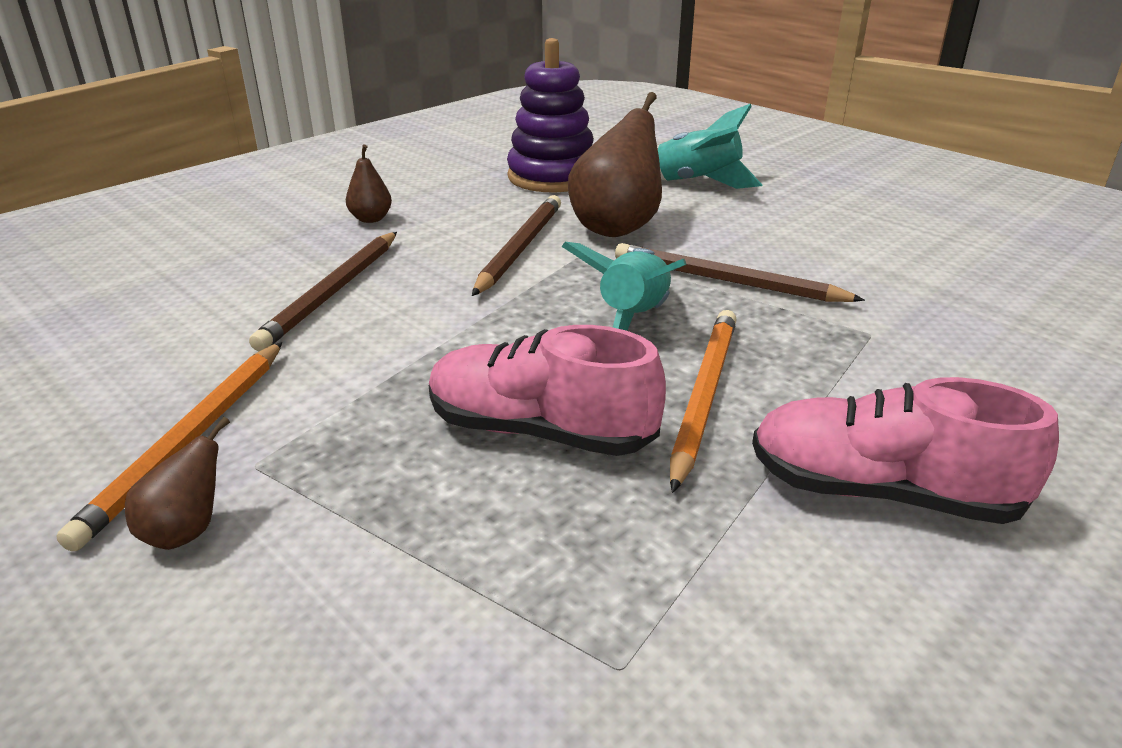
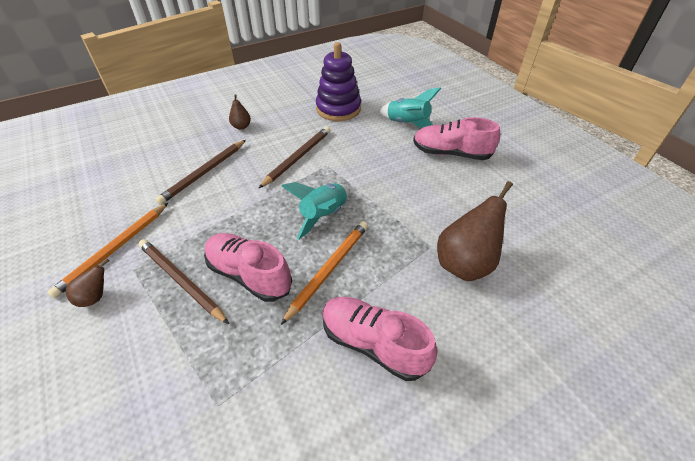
camera: 15 degrees right, 15 degrees up
(617, 227) = (350, 151): brown pear -> brown pear (465, 263)
(727, 281) = (382, 197): brown pencil -> brown pencil (181, 281)
(805, 210) = (451, 153): none -> pink shoe

